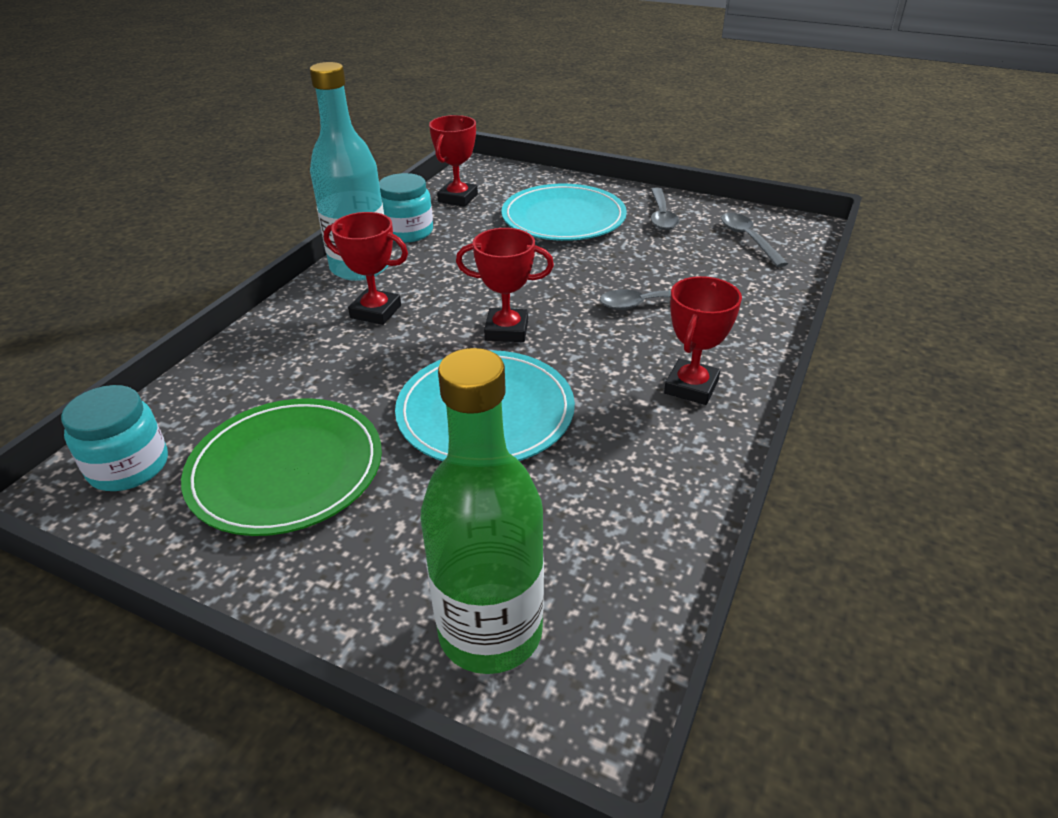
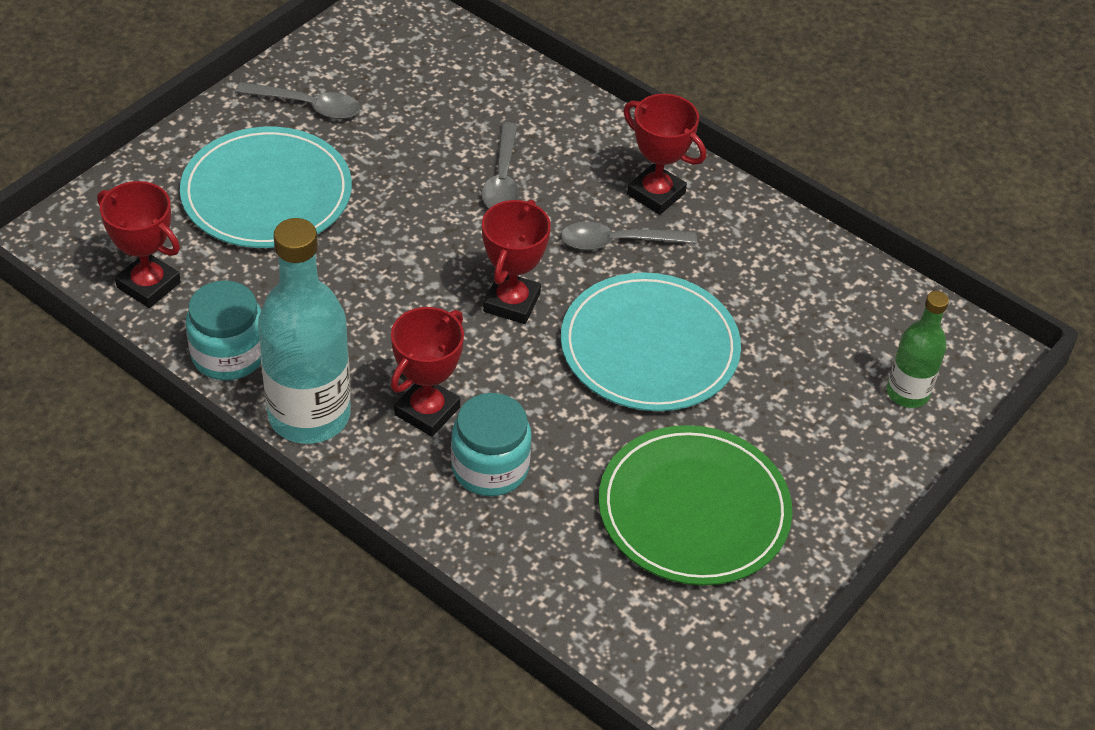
camera: 80 degrees left, 10 degrees up
(129, 466) = (655, 643): turquoise jar -> turquoise jar (490, 467)
(490, 632) = (907, 393): green bottle -> green bottle, size x0.56
(748, 239) = (401, 57): grey spoon -> grey spoon (618, 242)

